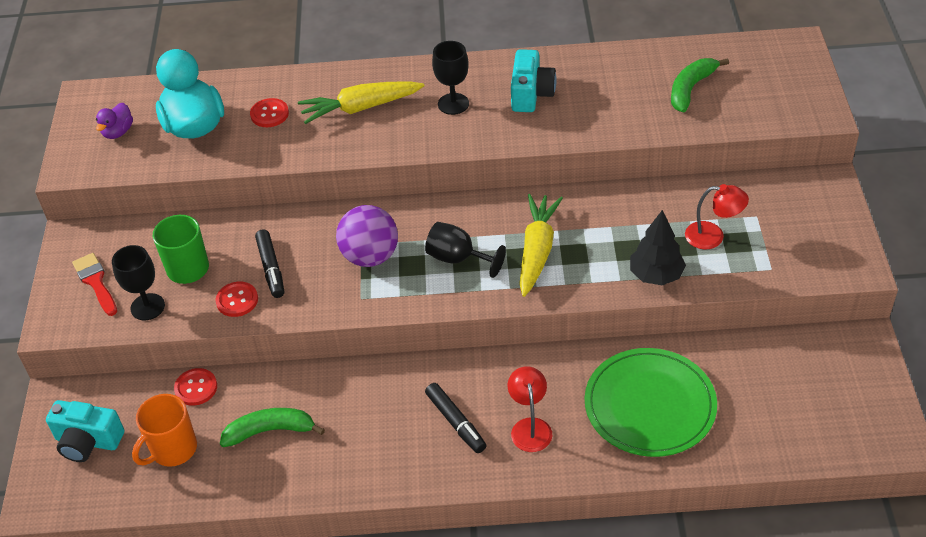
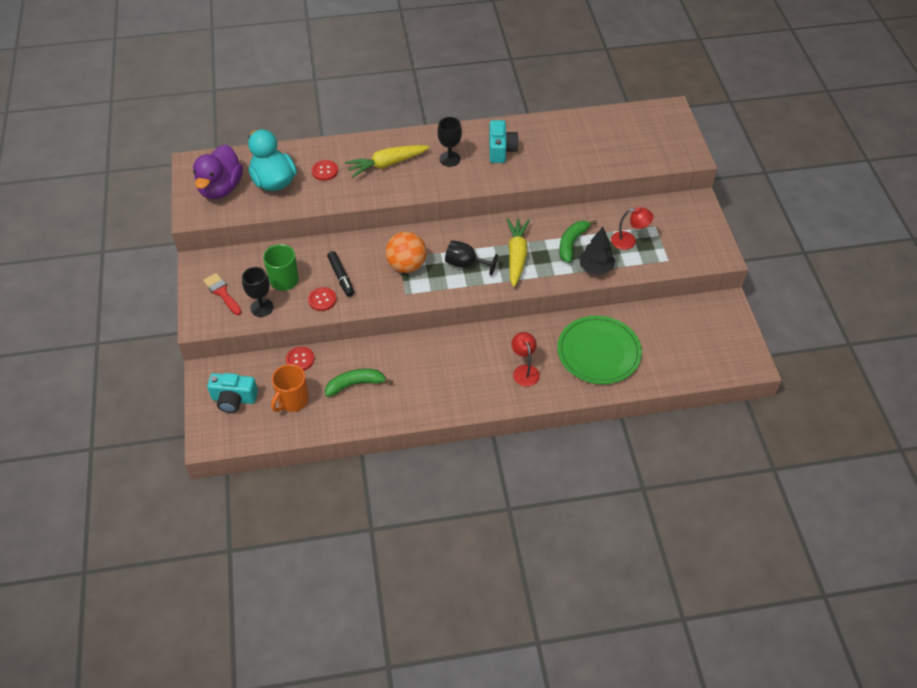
camera: 10 degrees left, 5 degrees up
(118, 132) = (221, 188): purple duck -> purple duck, size x2.10
(370, 256) = (406, 265): purple ball -> orange ball
(455, 422) = (476, 370): black marker -> none
(691, 89) = (606, 142): green banana -> green banana (572, 243)

